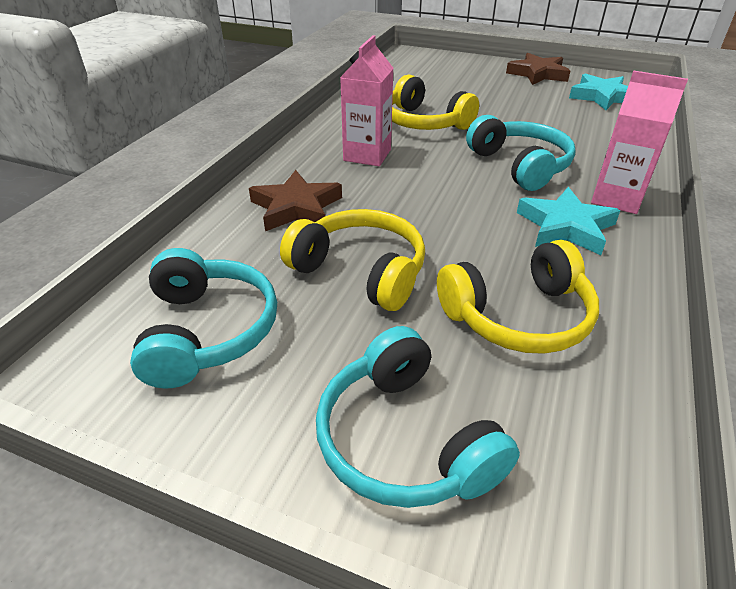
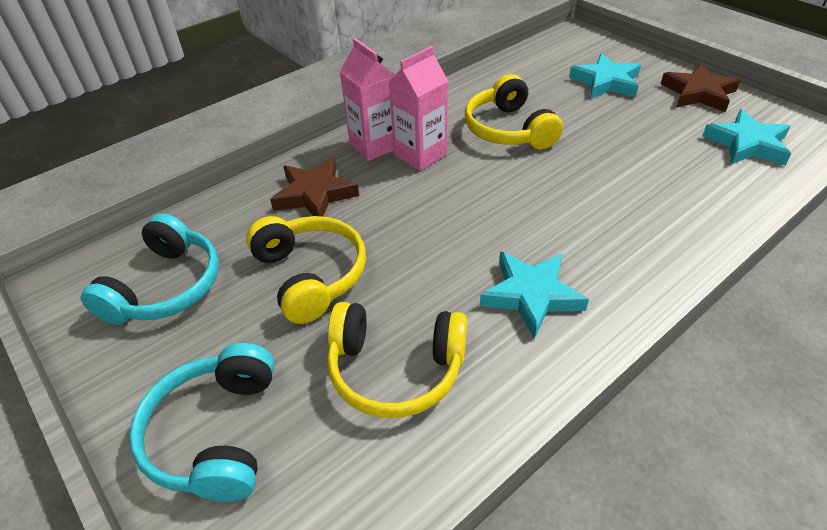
camera: 30 degrees right, 5 degrees up
(466, 78) = (606, 82): none -> turquoise star
(519, 166) = (555, 209): turquoise headphones -> none
(617, 199) = (620, 281): pink carton -> pink carton (374, 146)

